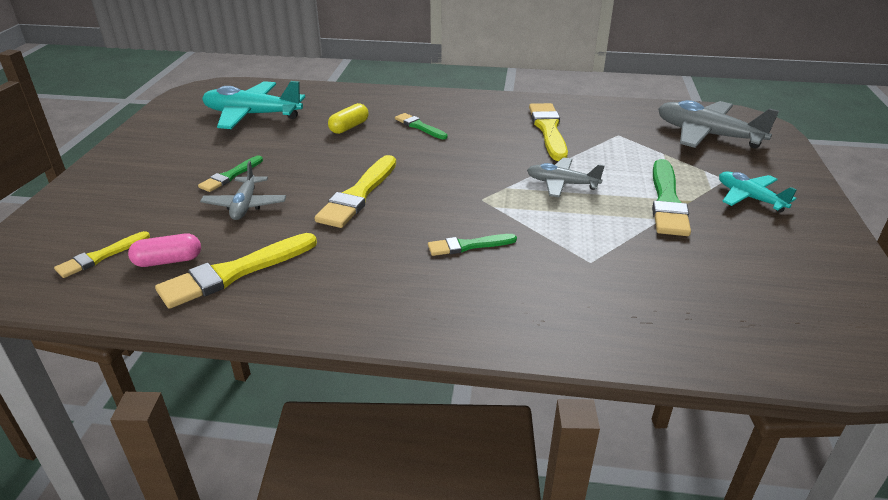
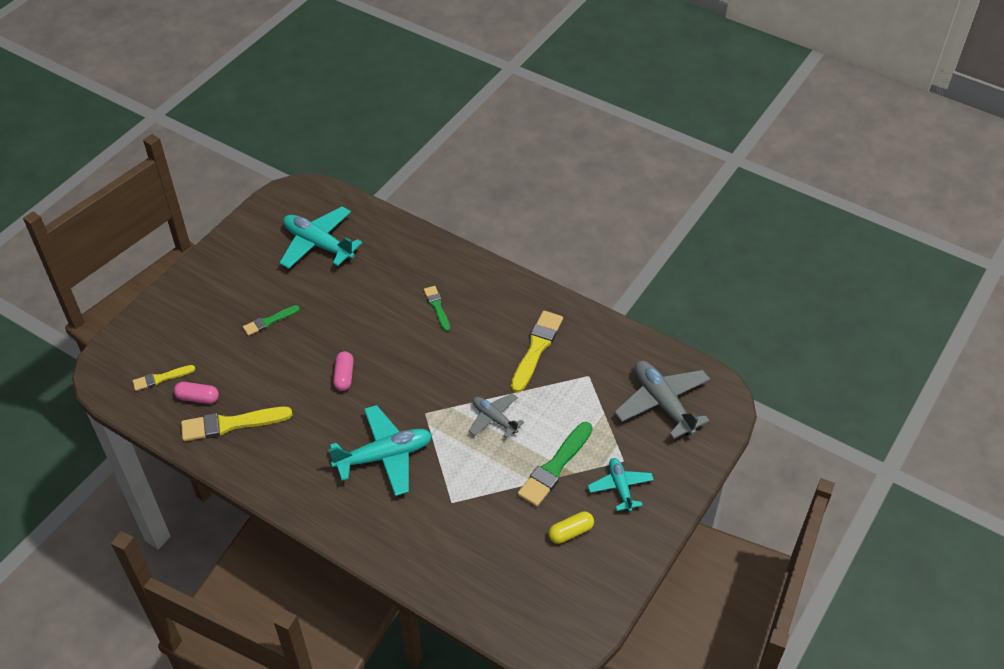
camera: 25 degrees right, 15 degrees up
(245, 205) = (265, 359): grey plane -> none
(349, 127) = (382, 288): yellow capsule -> yellow capsule (570, 532)
(358, 195) = (344, 376): yellow brush -> pink capsule
(468, 246) = (384, 456): green brush -> turquoise plane

